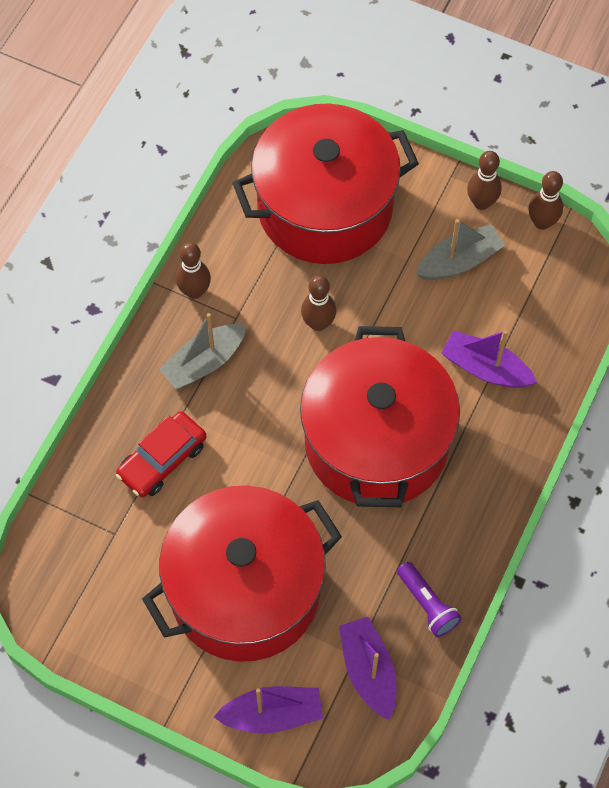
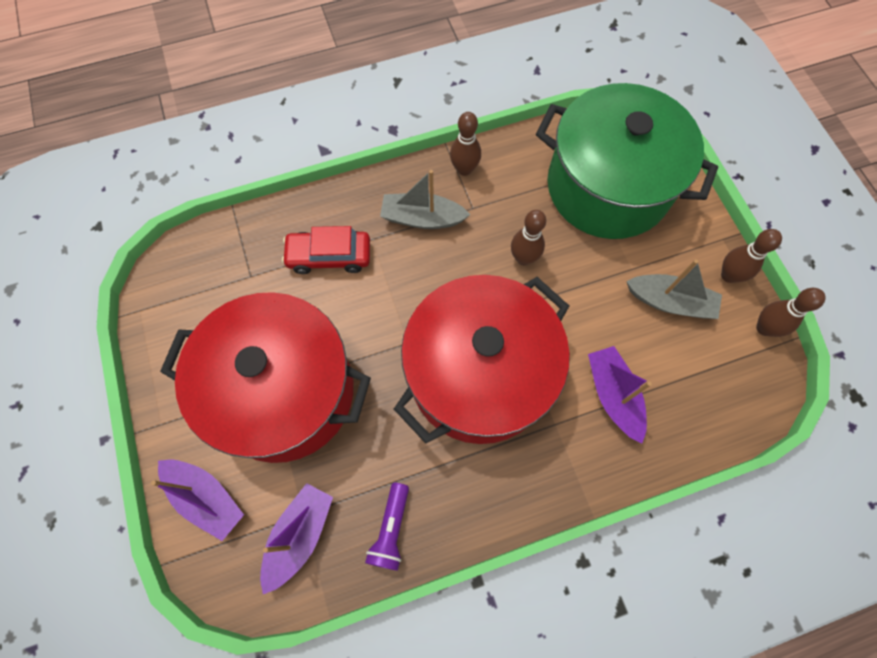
camera: 45 degrees right, 5 degrees up
(325, 207) = (607, 187): red pot -> green pot

